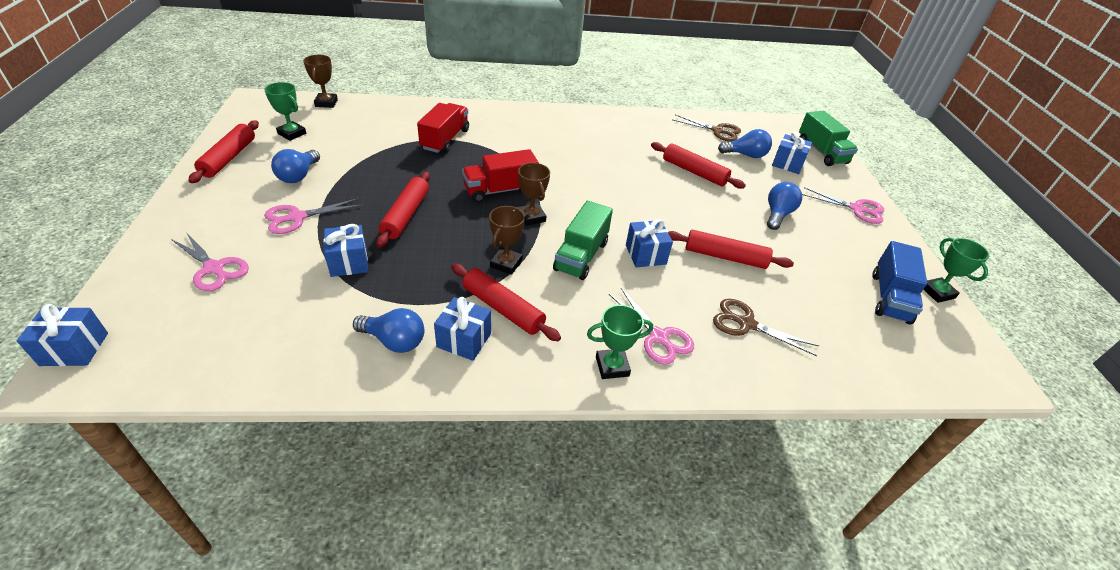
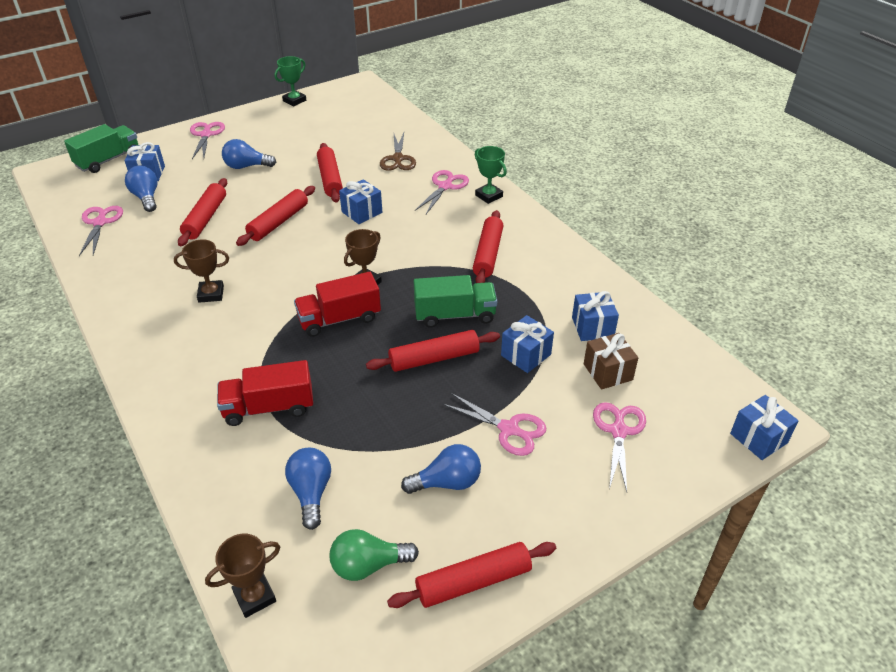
camera: 115 degrees left, 0 degrees up
(268, 299) = (608, 372): none -> brown gift
(292, 133) = (368, 565): green trophy -> green light bulb
(394, 341) = (568, 286): blue light bulb -> blue light bulb (311, 492)
(464, 340) = (533, 258): blue gift -> blue gift (592, 327)
(500, 190) = (339, 319): red truck -> red truck turned 120 degrees clockwise
(506, 263) = (440, 272): brown trophy -> brown trophy (211, 294)
(581, 256) = (393, 240): green truck -> green truck (455, 315)
(662, 203) = (278, 222): none -> red rolling pin
(717, 131) = (100, 223): brown scissors -> pink scissors
(890, 297) = (317, 115): blue truck -> none

